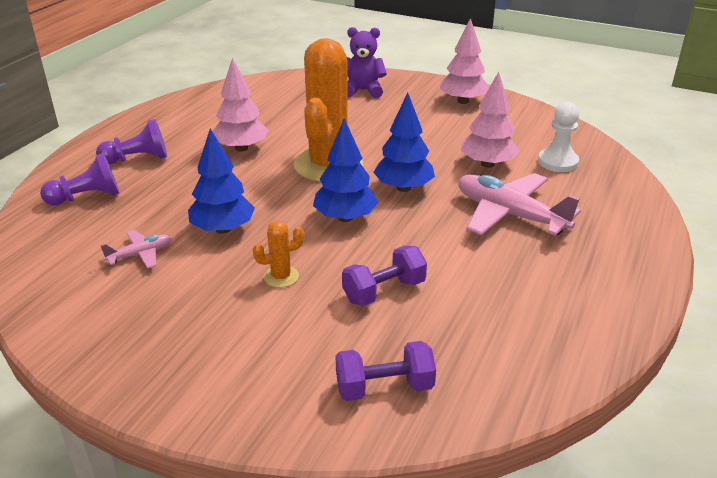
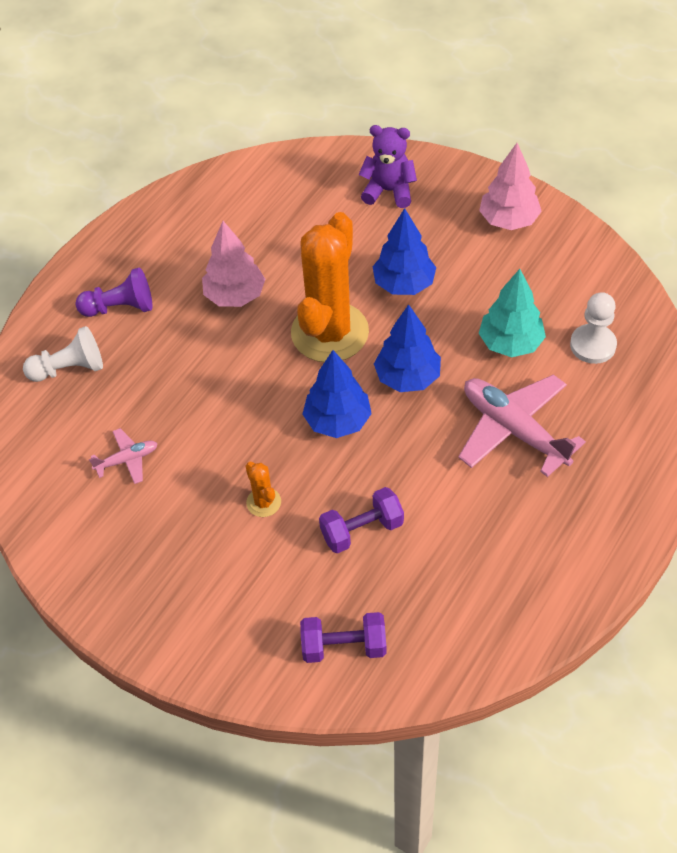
camera: 10 degrees right, 20 degrees up
(87, 197) = (69, 369): purple pawn -> white pawn
(223, 229) = (209, 429): blue tree -> blue tree (404, 284)
(281, 277) = (263, 502): orange cactus -> orange cactus turned 75 degrees clockwise
(487, 164) = (510, 343): pink tree -> turquoise tree

